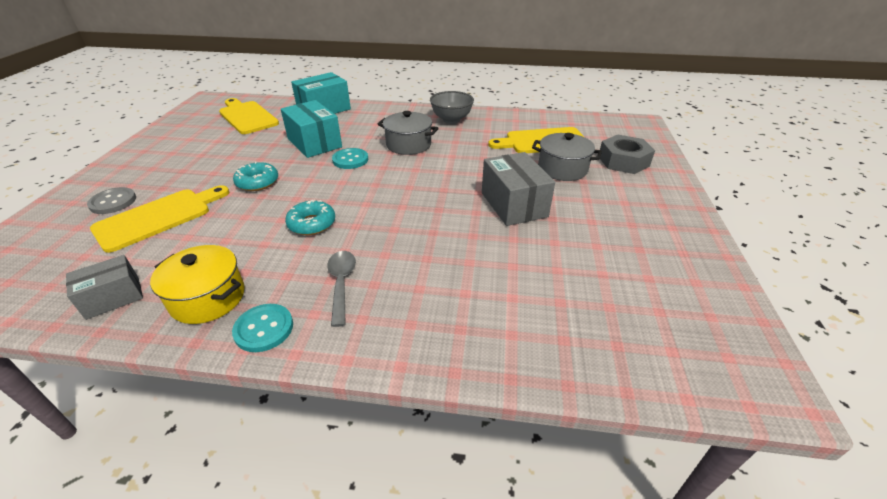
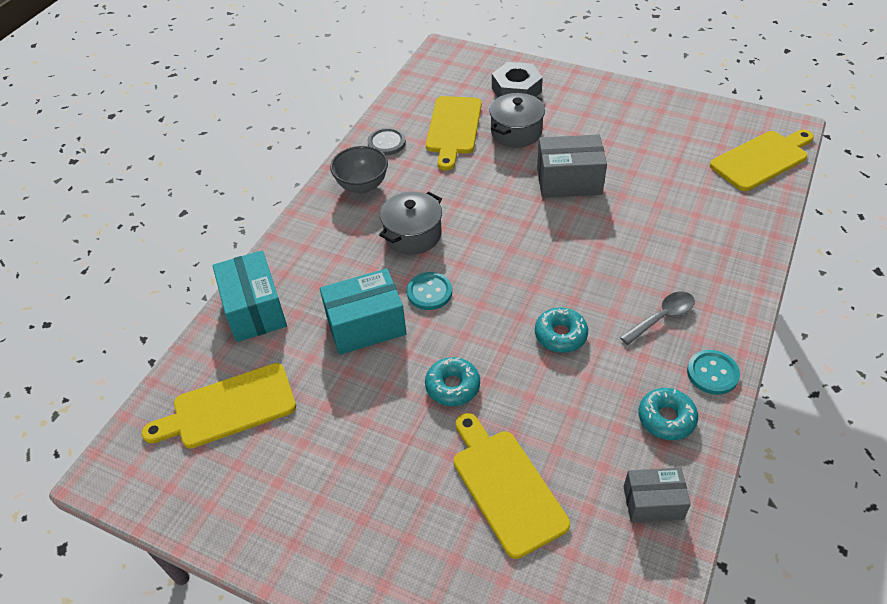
camera: 70 degrees left, 10 degrees up
(113, 202) = (449, 550): grey button -> grey button (386, 143)
(113, 298) = (653, 502): grey box -> grey box turned 75 degrees counterclockwise
(208, 298) = (666, 418): yellow pot -> turquoise donut
(341, 283) = (662, 317): grey spoon -> grey spoon turned 135 degrees clockwise
(665, 356) = (761, 159): none -> yellow cutting board

